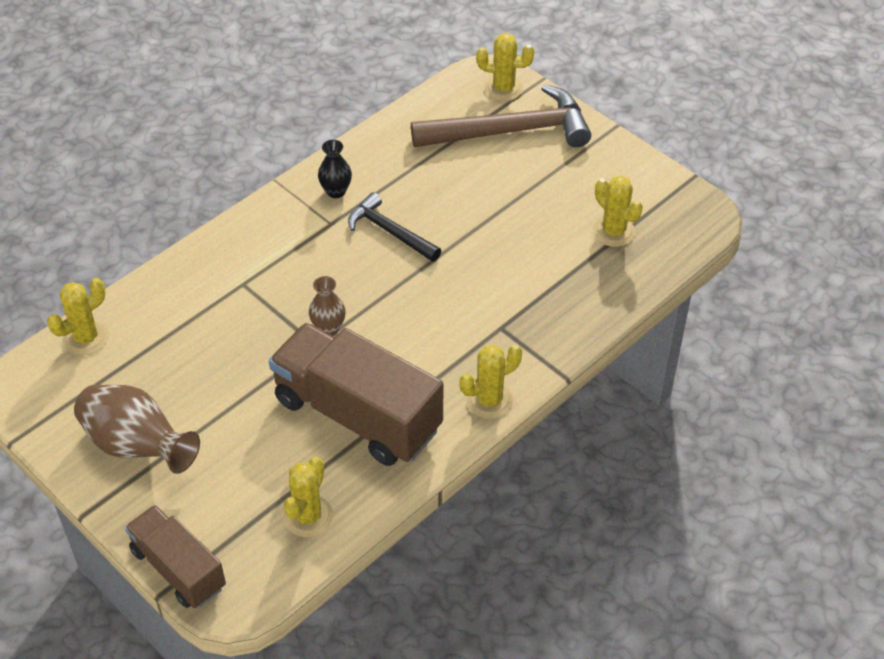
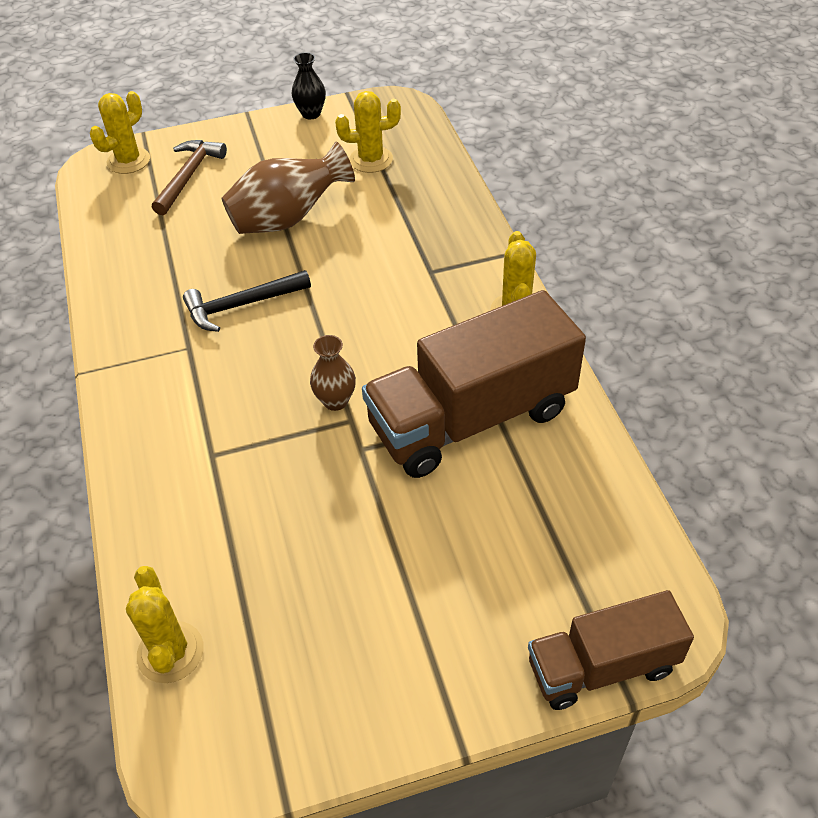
camera: 60 degrees left, 0 degrees up
(137, 446) = (389, 650): brown vase -> brown vase (288, 219)
(308, 516) = (586, 509): yellow cactus -> none
(336, 191) = (146, 327): black vase -> black vase (311, 114)
(511, 131) = (189, 176): brown hammer -> brown hammer, size x0.57

